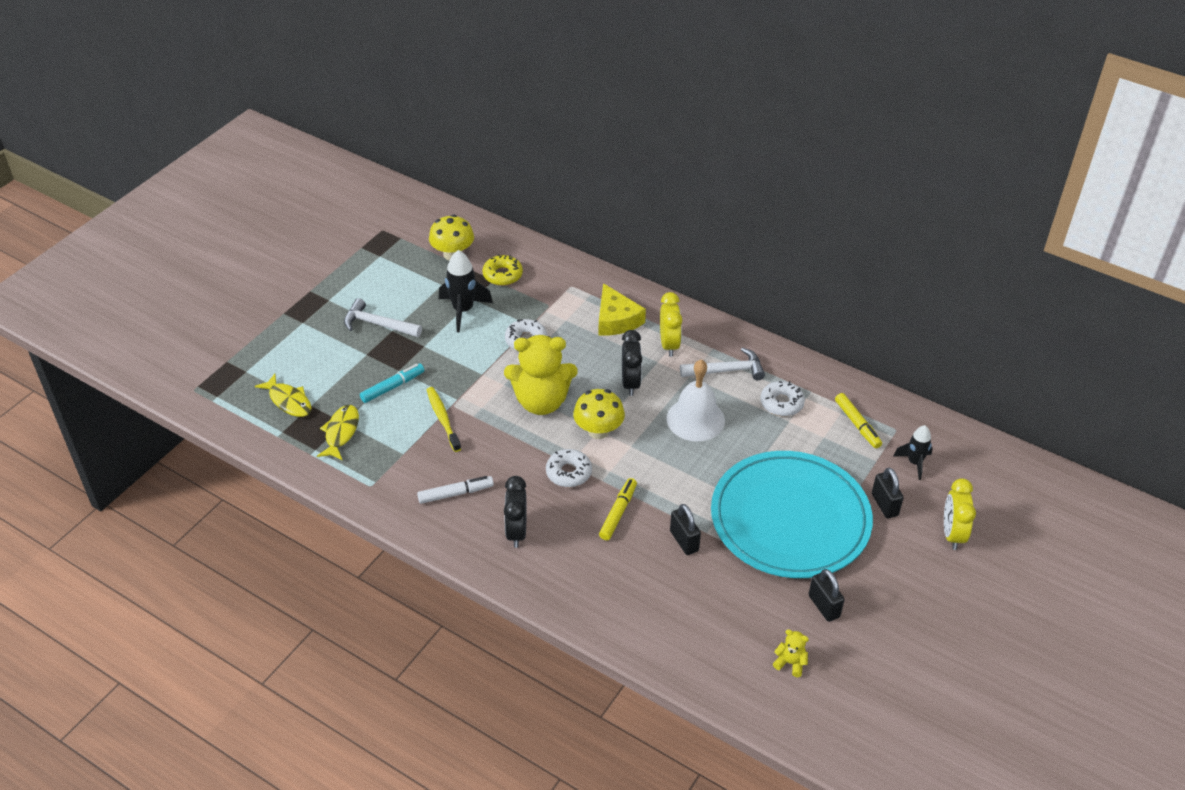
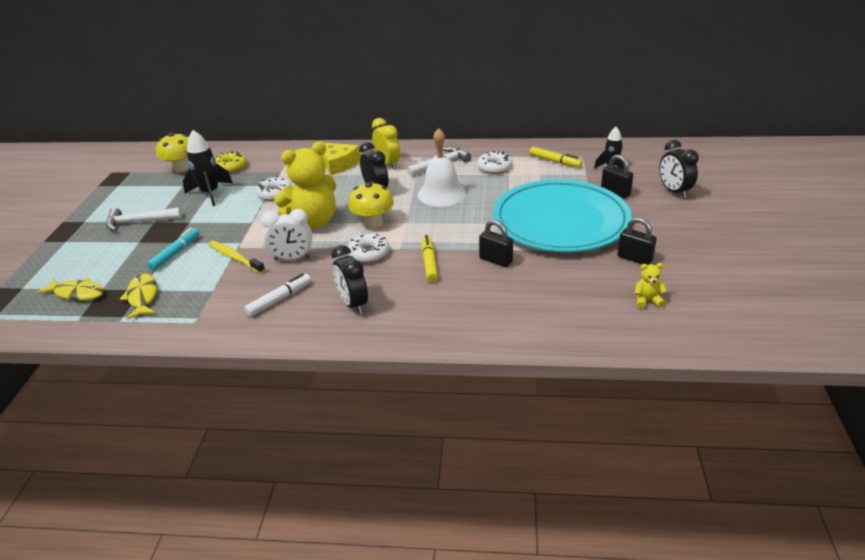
camera: 25 degrees left, 10 degrees down
(494, 445) = (292, 258): none -> white clock
(952, 534) = (674, 191): yellow clock -> black clock

